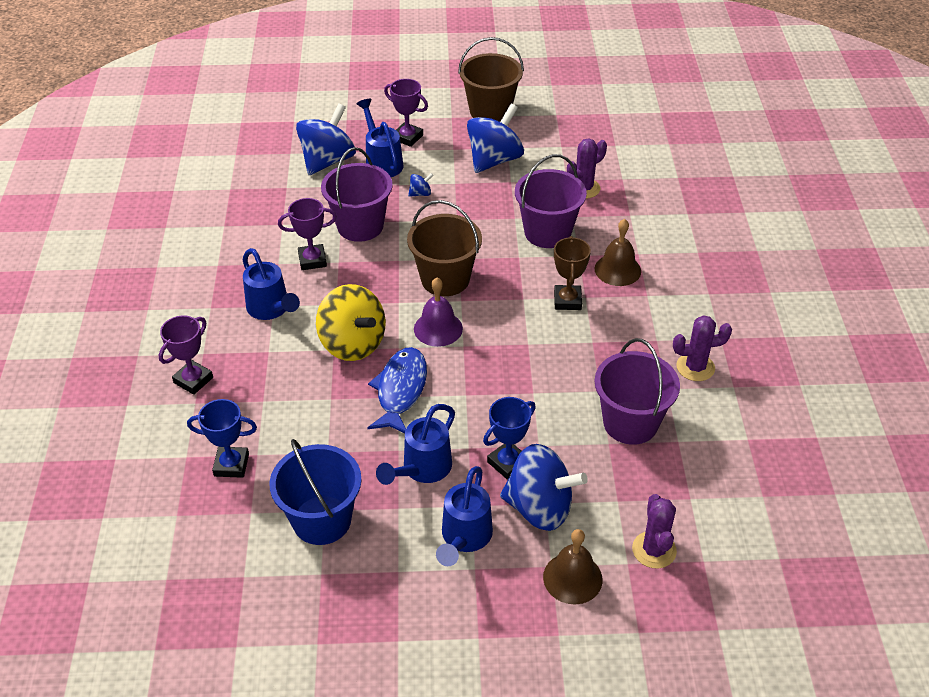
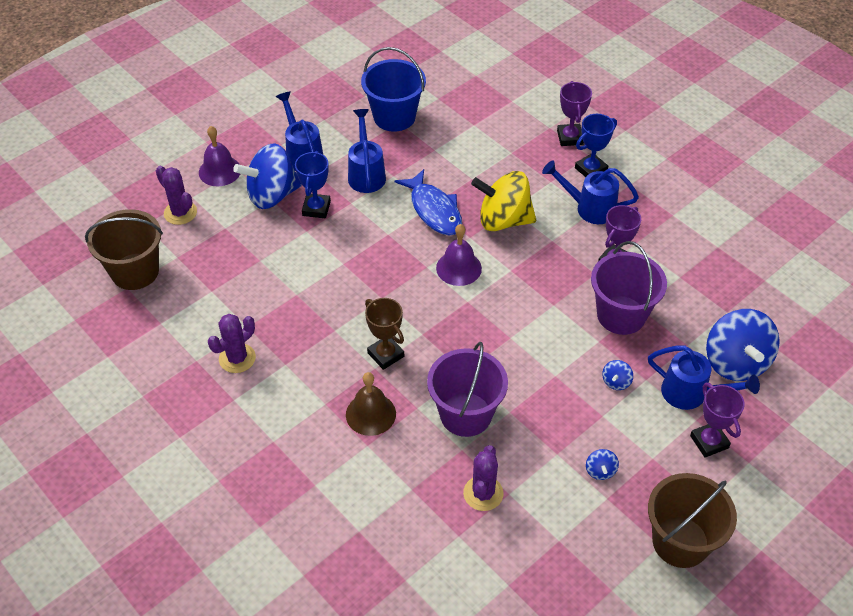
camera: 140 degrees right, 5 degrees up
(231, 465) = (480, 111): blue trophy -> blue trophy (591, 169)
(407, 137) = (709, 442): purple trophy -> purple trophy turned 75 degrees clockwise
(445, 279) = (499, 311): brown bucket -> brown bucket (135, 271)
(494, 160) = (600, 471): blue spinning top -> blue spinning top, size x0.41
(572, 578) = (220, 171): brown bell -> purple bell
(630, 423) = (255, 283): purple bucket -> none

